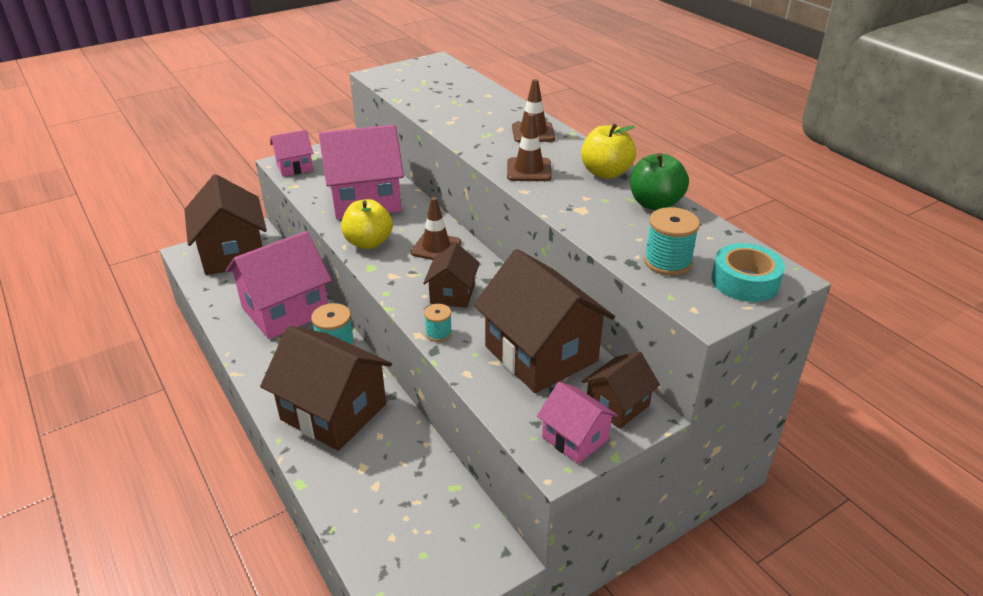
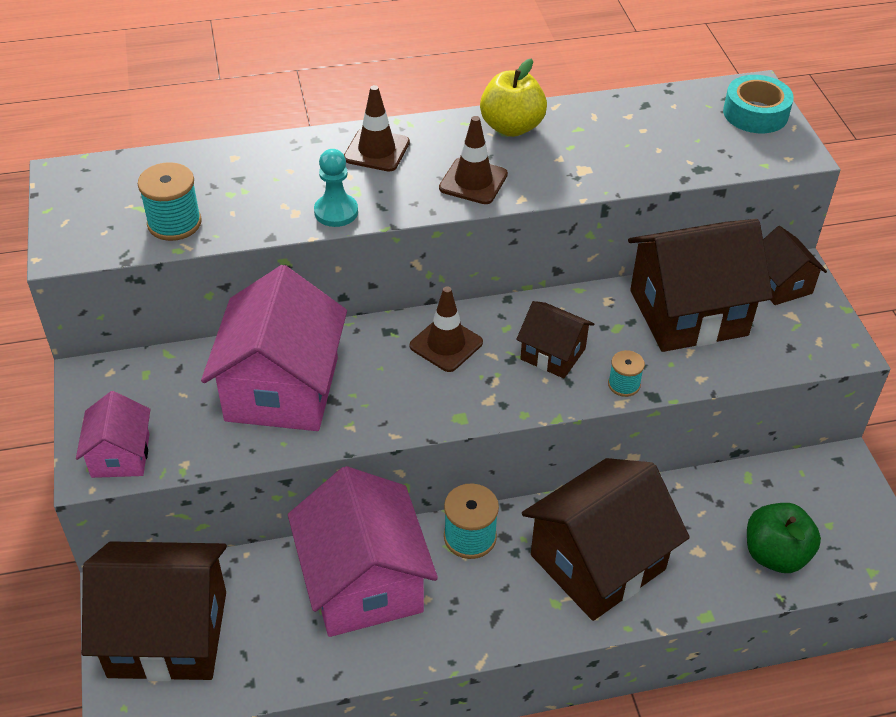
camera: 70 degrees left, 10 degrees up
(368, 242) = (399, 408): yellow apple -> none
(460, 133) = (336, 212): none -> turquoise pawn
(575, 438) = (817, 327): pink house -> none
(655, 204) = (596, 116): green apple -> green apple (775, 554)
(667, 262) = (707, 146): turquoise spool -> turquoise spool (174, 223)

